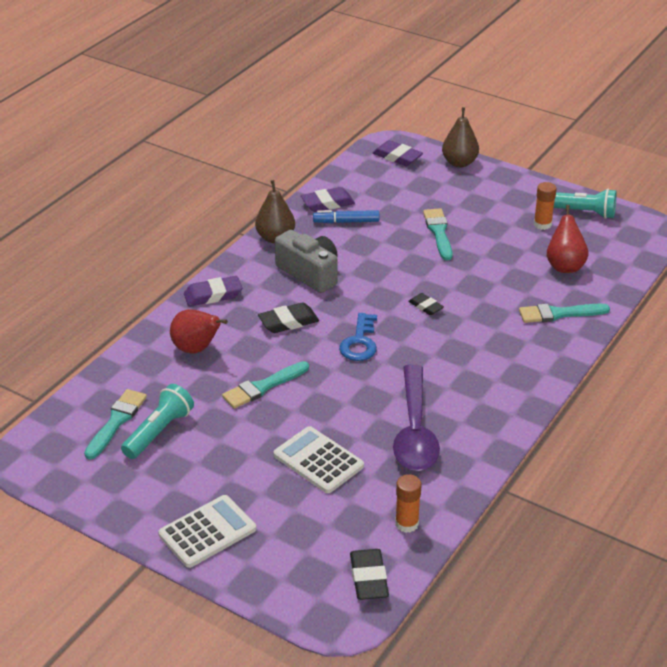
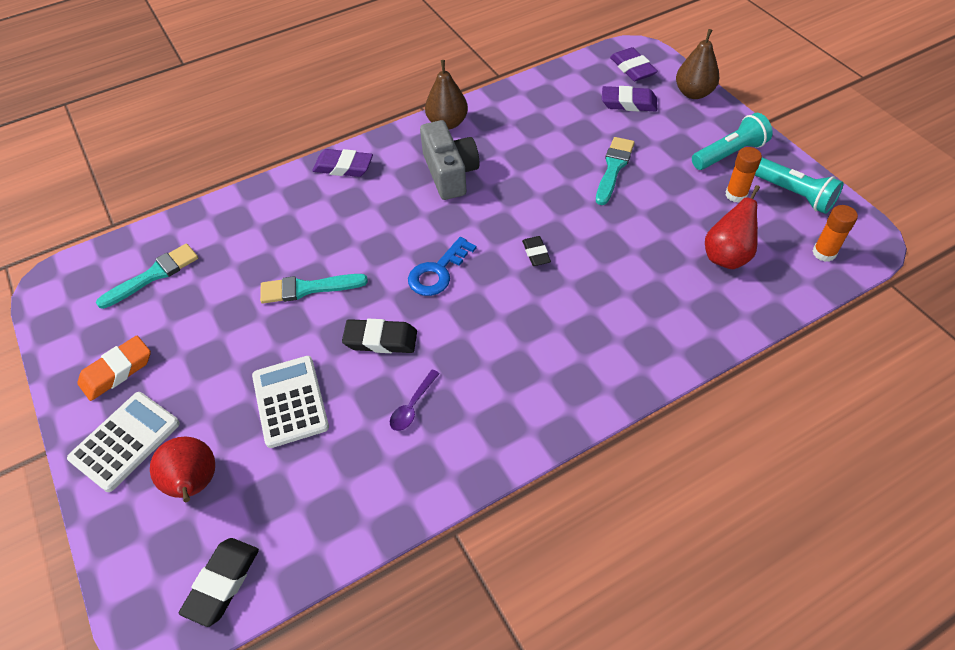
camera: 30 degrees right, 15 degrees up
(152, 493) = (117, 371): none -> orange eraser
(159, 431) = (178, 302): turquoise flashlight -> turquoise flashlight (729, 153)
(196, 349) = (283, 221): red pear -> red pear (195, 484)
(207, 532) = (125, 441): white calculator -> white calculator turned 45 degrees counterclockwise
(288, 322) = (388, 222): black eraser -> black eraser (381, 340)
(327, 203) = (525, 100): purple eraser -> purple eraser (628, 103)
(346, 222) = (528, 126): blue marker -> none
(406, 523) = (314, 528): orange glue stick -> orange glue stick (824, 253)
(415, 430) = (412, 406): purple spoon -> purple spoon, size x0.41
(559, 314) = (677, 317): turquoise brush -> none

